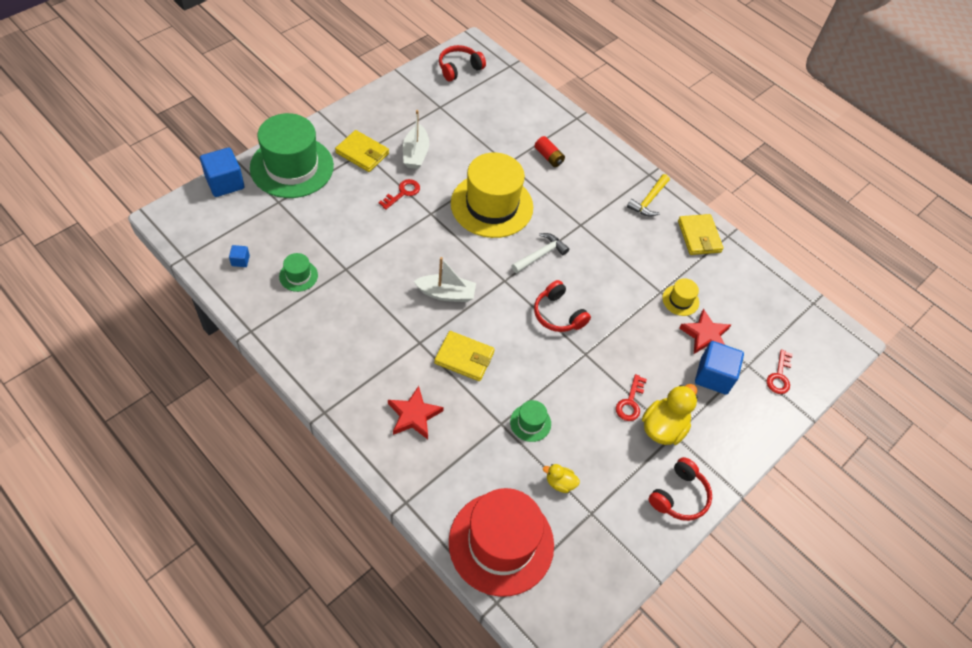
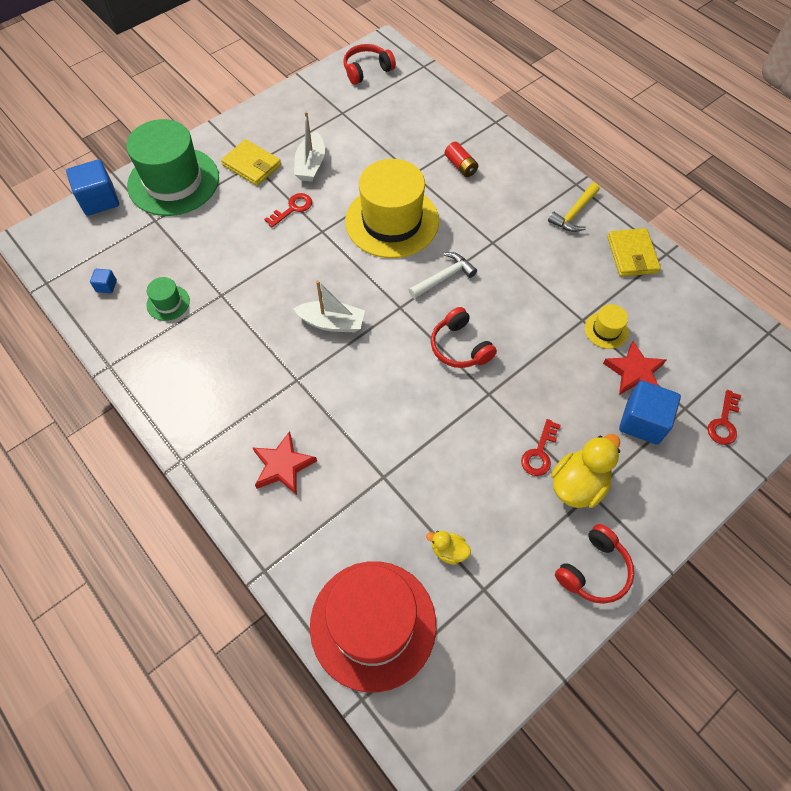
camera: 10 degrees right, 5 degrees up
(464, 358) = (346, 398): yellow wallet -> none
(530, 423) = (418, 476): green hat -> none

